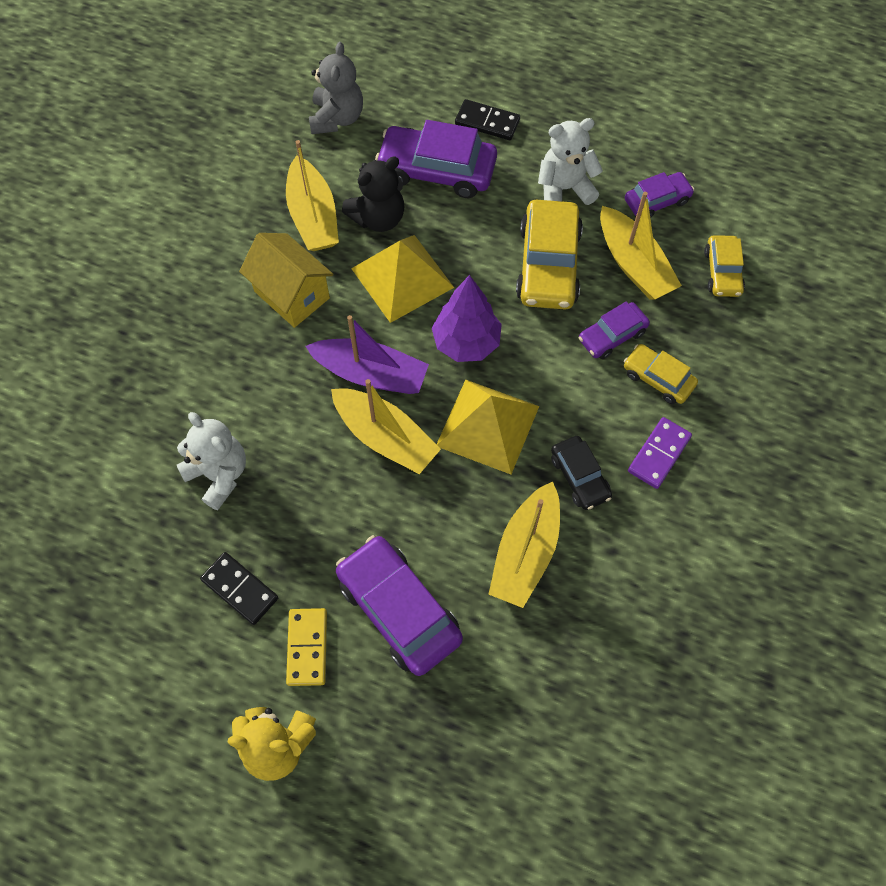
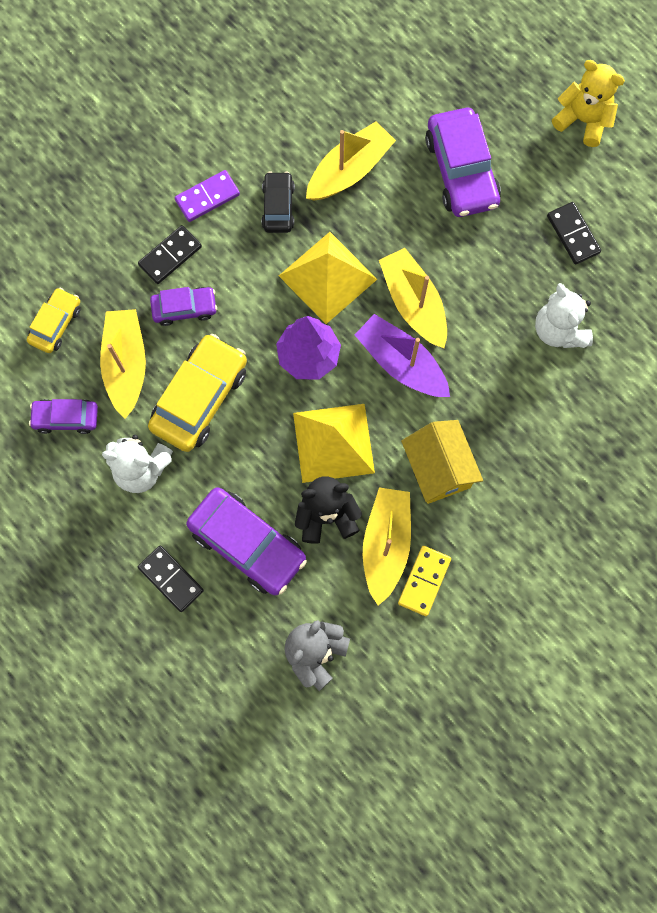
camera: 155 degrees left, 10 degrees up
(307, 647) = (538, 173): yellow domino -> yellow domino (424, 581)
(658, 378) = (170, 256): yellow car -> black domino

